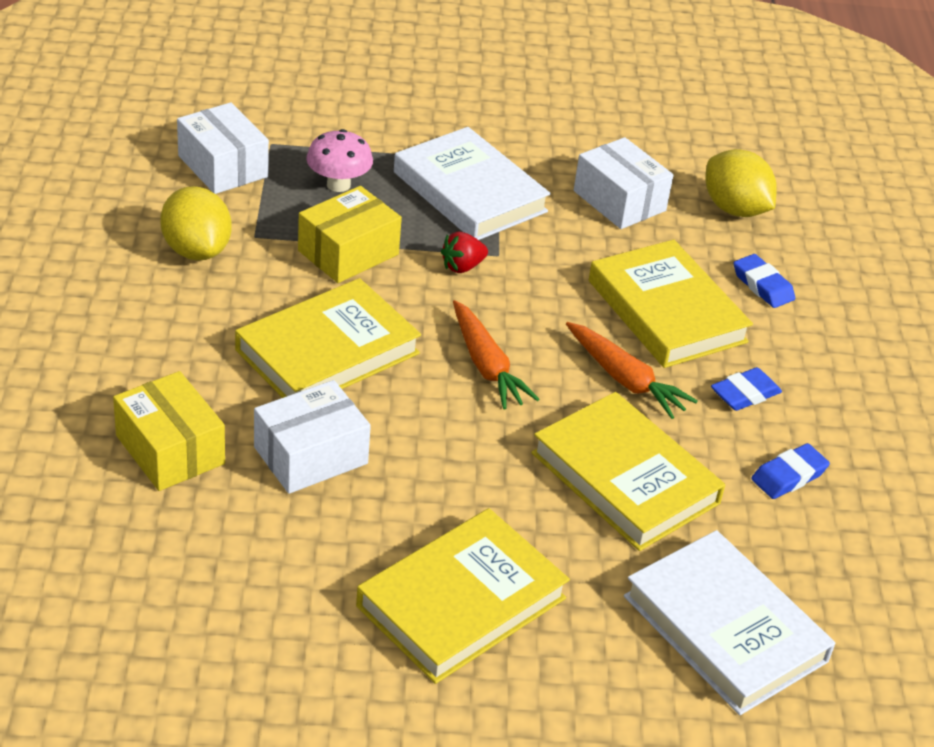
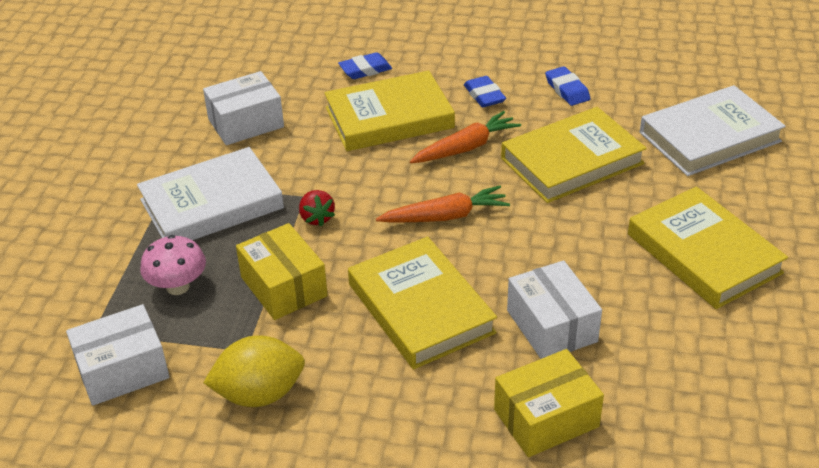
camera: 75 degrees left, 0 degrees up
(734, 209) = (270, 68): yellow lemon -> none

